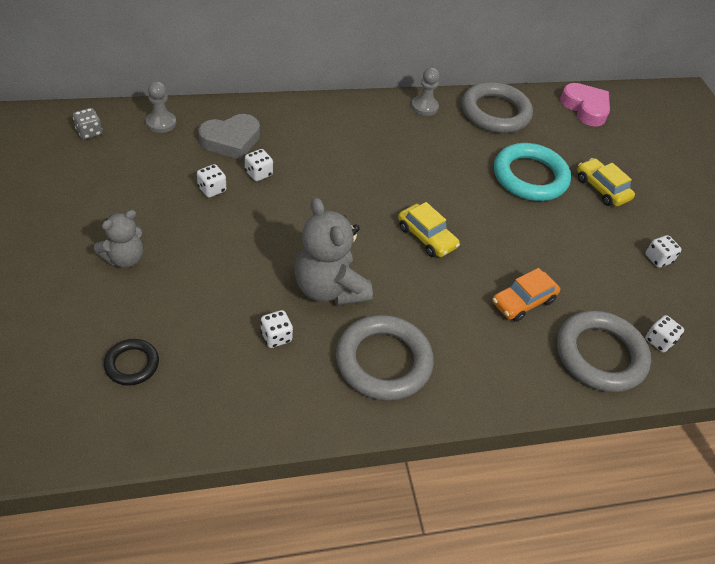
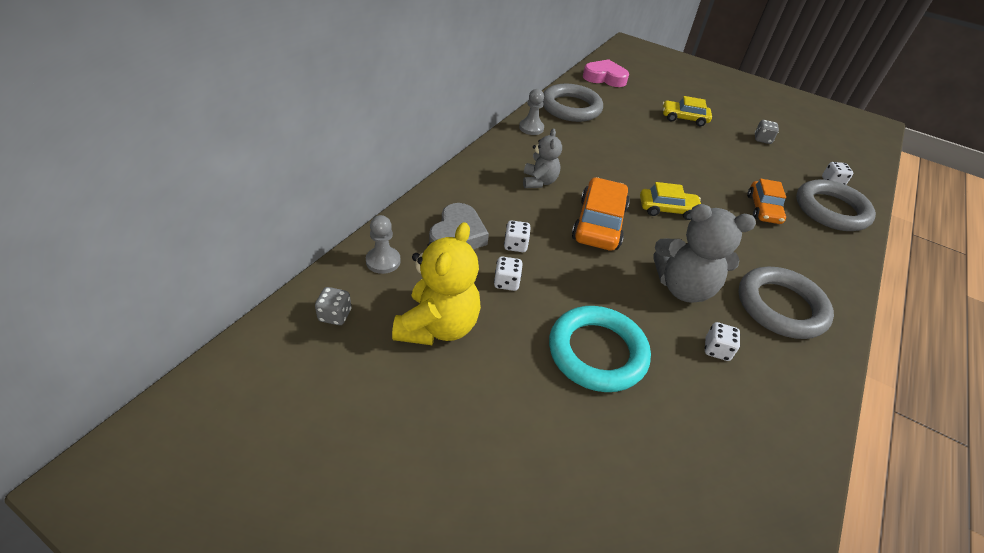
camera: 45 degrees left, 5 degrees down
(124, 258) = (541, 393): grey teddy bear -> grey teddy bear (539, 182)
(130, 180) = (438, 326): none -> yellow teddy bear
(132, 364) = (688, 470): black ring -> none
(347, 205) = (599, 224): none -> orange car
(530, 177) = (647, 134): turquoise ring -> turquoise ring (597, 352)
(658, 259) = (762, 139): white dice -> grey dice

